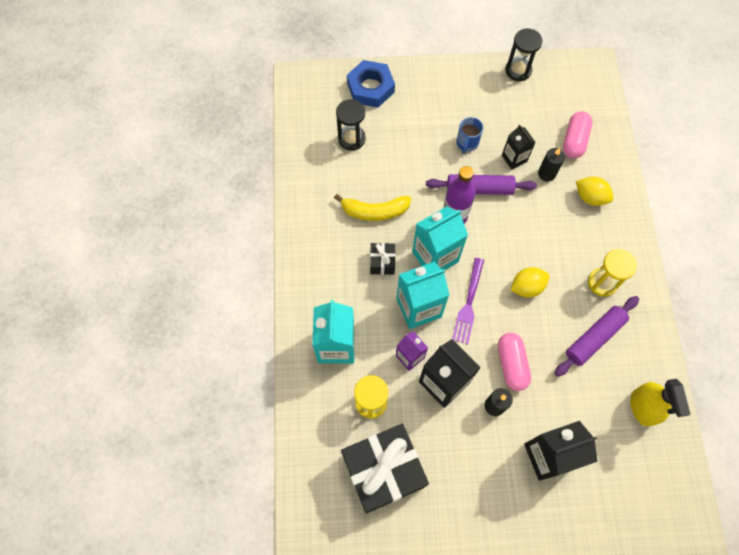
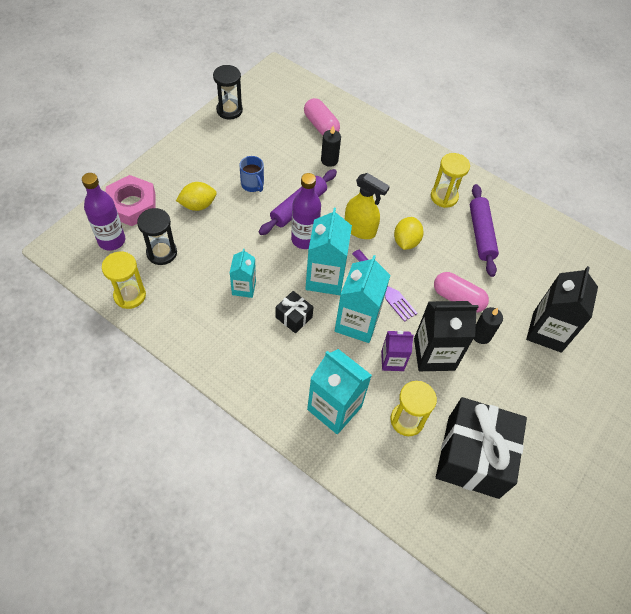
camera: 55 degrees left, 10 degrees down
(301, 150) = (130, 295): none -> yellow hourglass
(331, 102) = (111, 240): none -> purple bottle
(370, 88) = (132, 205): blue nut -> pink nut
(374, 211) = (244, 287): yellow banana -> turquoise carton
(514, 158) = (297, 168): black carton -> none
(590, 197) = (373, 152): yellow lemon -> yellow lemon (198, 205)
(642, 408) = (554, 248): yellow spray bottle -> yellow spray bottle (360, 229)

